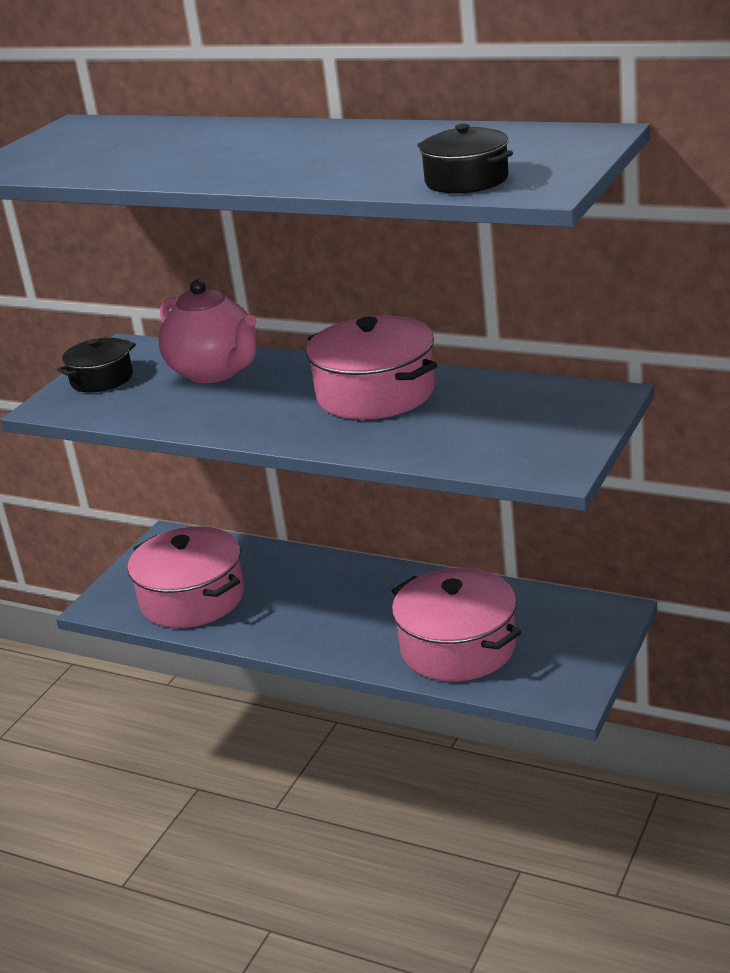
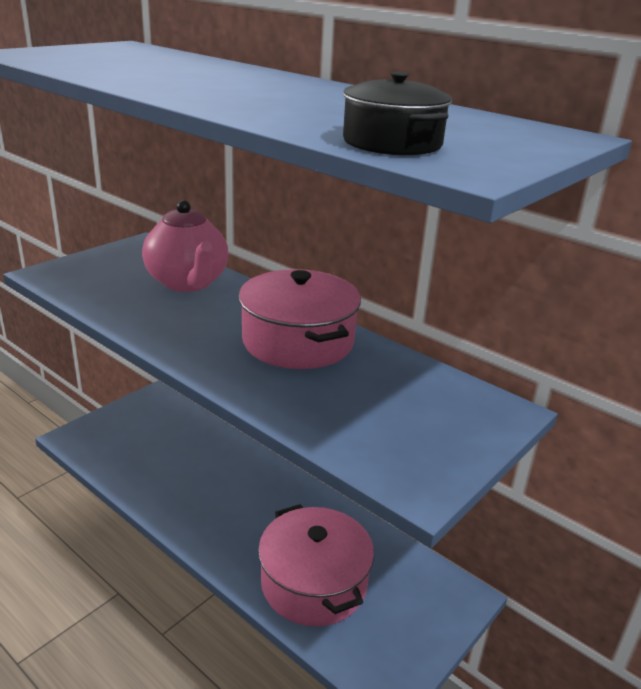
camera: 10 degrees right, 0 degrees up
(102, 379) = (102, 263): black pot -> none
(192, 598) = (138, 455): pink pot -> none

